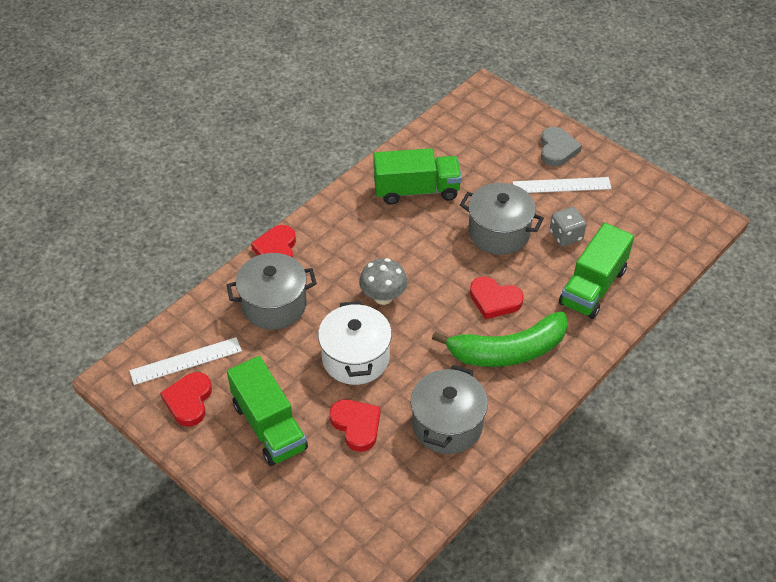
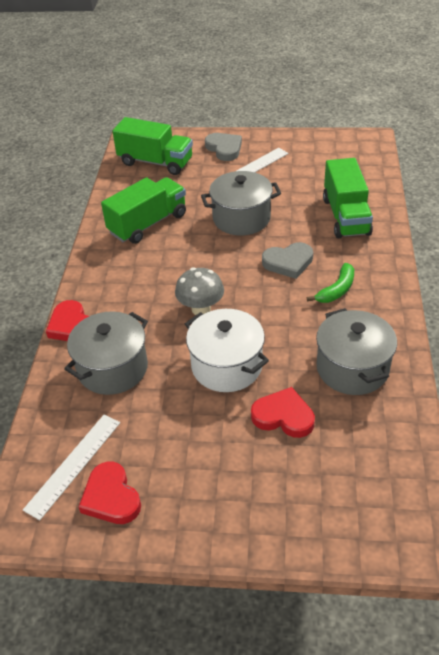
camera: 35 degrees left, 5 degrees down
(269, 426) = (209, 467): green truck -> green truck (155, 162)
(494, 300) = (288, 262): red heart -> grey heart
(507, 351) = (336, 290): green banana -> green banana, size x0.51
(566, 236) = (291, 196): grey dice -> none

